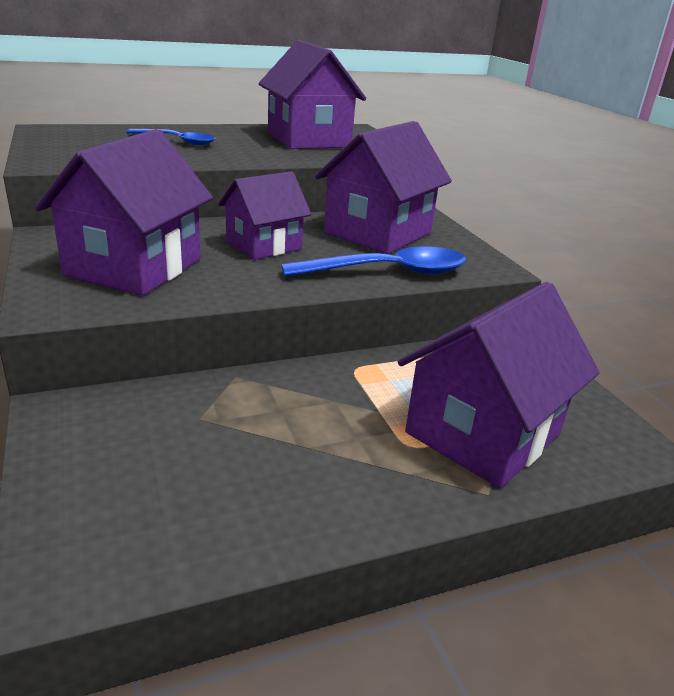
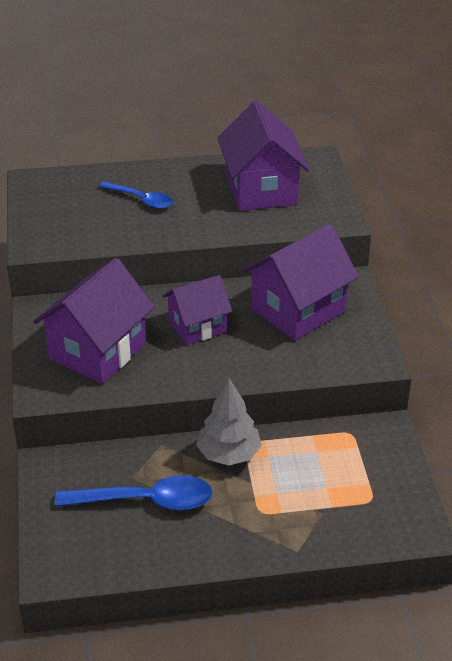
camera: 15 degrees right, 10 degrees up
(335, 381) = (229, 454): none -> grey tree
(388, 272) = (287, 364): blue spoon -> blue spoon (146, 501)
(483, 433) = (315, 507): purple house -> none

